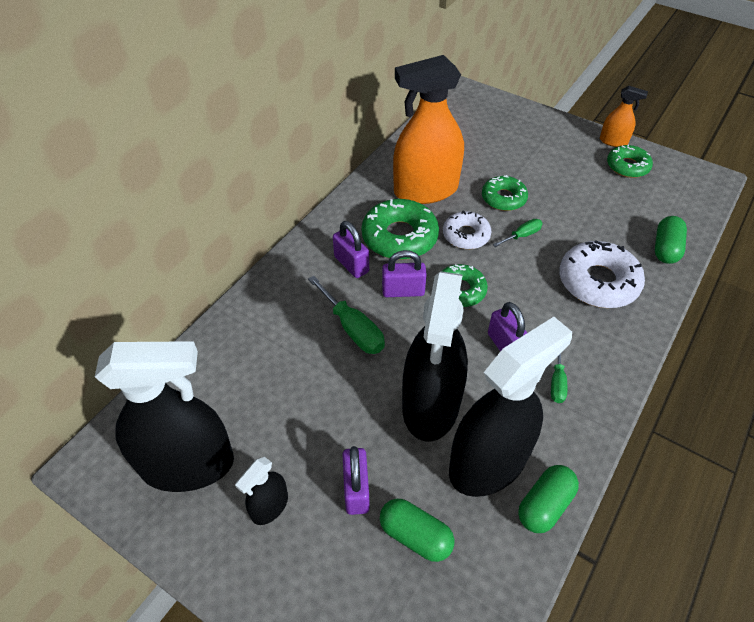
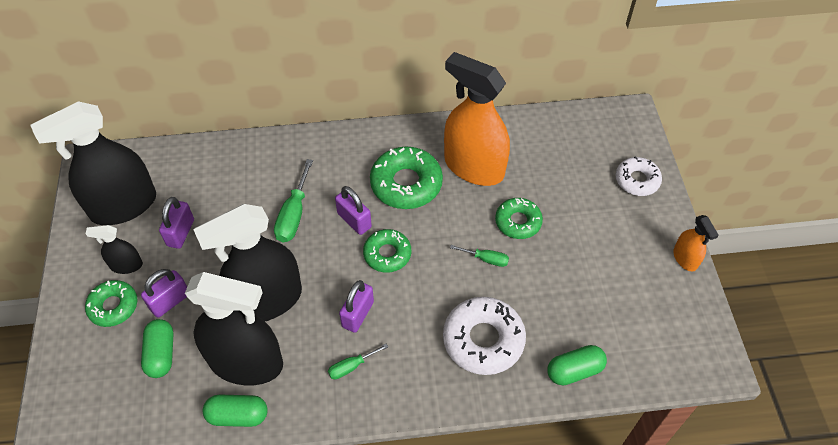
camera: 50 degrees right, 5 degrees up
(188, 464) = (124, 206): black spray bottle -> black spray bottle turned 105 degrees clockwise
(351, 264) = (351, 174): purple padlock -> purple padlock (181, 233)
(466, 235) = (449, 223): white donut -> white donut (637, 180)
(627, 166) = (659, 287): green donut -> green donut (113, 306)

